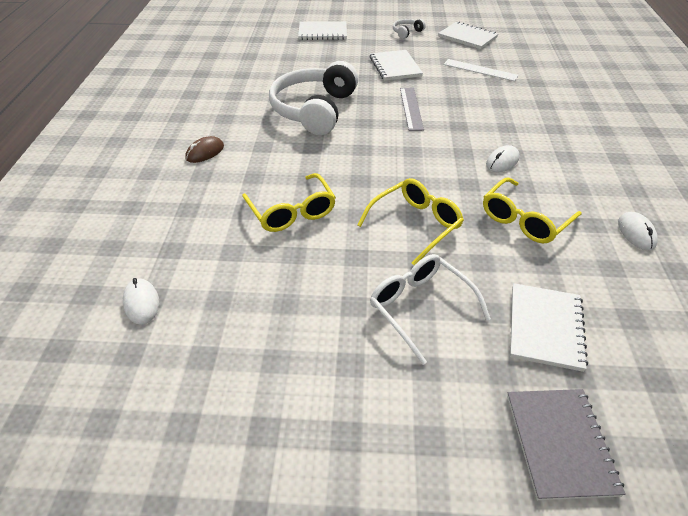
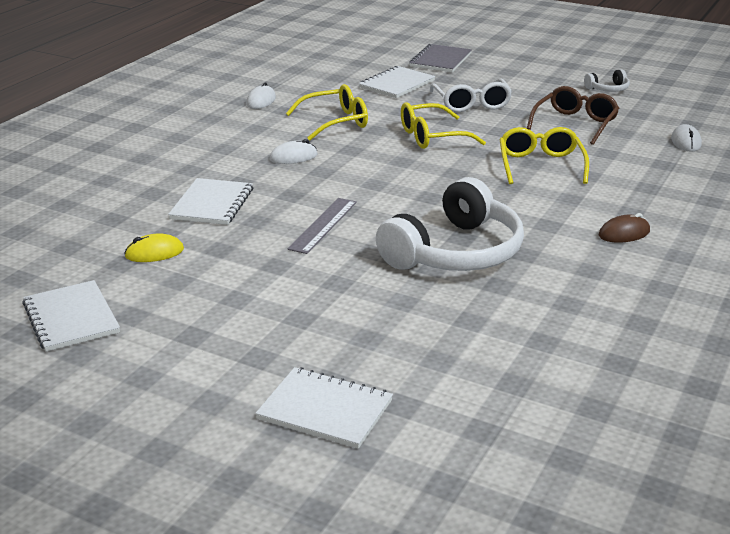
camera: 155 degrees left, 15 degrees down
(278, 301) = (575, 124): none -> brown glasses
(395, 67) = (272, 290): white notebook -> white notebook (212, 204)
(406, 32) = (160, 360): white headphones -> white headphones (608, 89)
(480, 70) = (154, 253): white ruler -> yellow mouse

